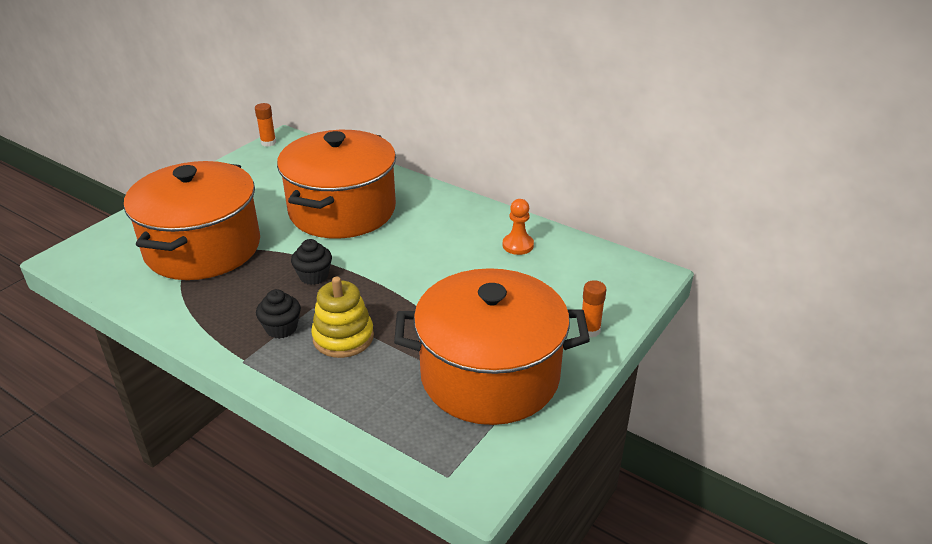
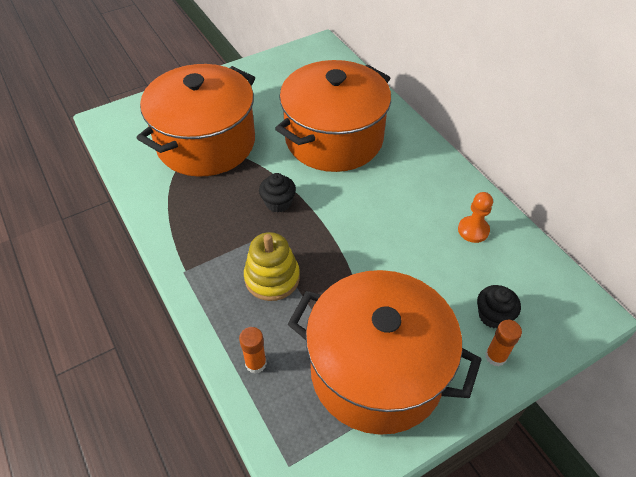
camera: 25 degrees right, 15 degrees up
(268, 143) = (306, 46): orange glue stick -> orange glue stick (256, 363)
(281, 328) = (228, 249): black cupcake -> black cupcake (493, 315)

